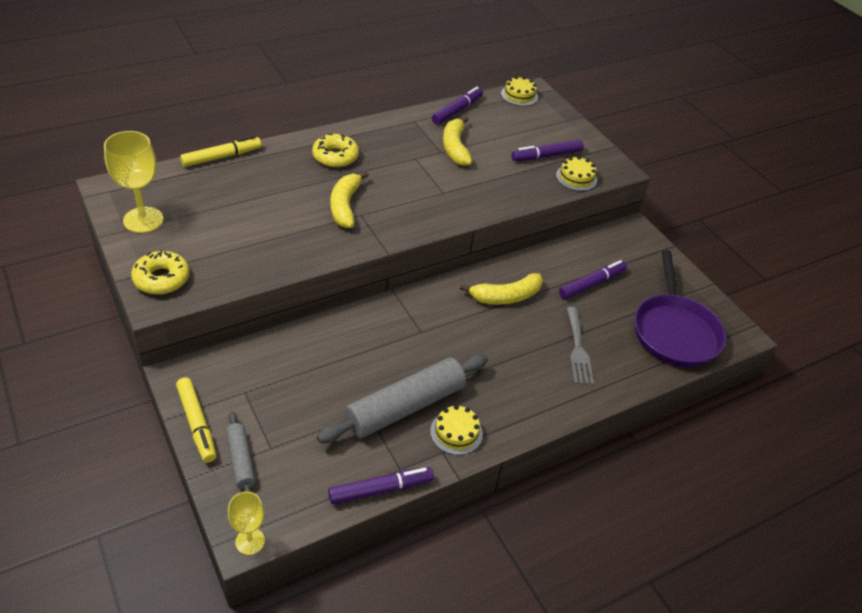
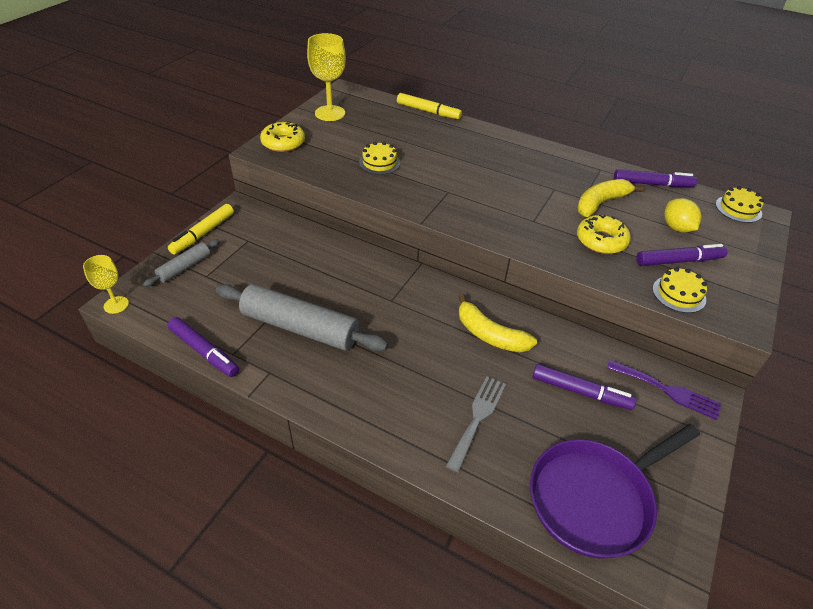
camera: 60 degrees right, 0 degrees up
(335, 157) = (497, 153): yellow donut -> yellow donut (601, 241)
(345, 206) = (448, 180): yellow banana -> none
(456, 432) = (297, 371): yellow cake -> yellow cake (379, 163)
(513, 133) = (676, 228): none -> yellow lemon
(546, 156) = (678, 261): purple marker -> purple marker turned 135 degrees clockwise
(578, 349) = (477, 418): grey fork -> grey fork turned 150 degrees clockwise
(618, 244) = (667, 390): none -> purple fork

